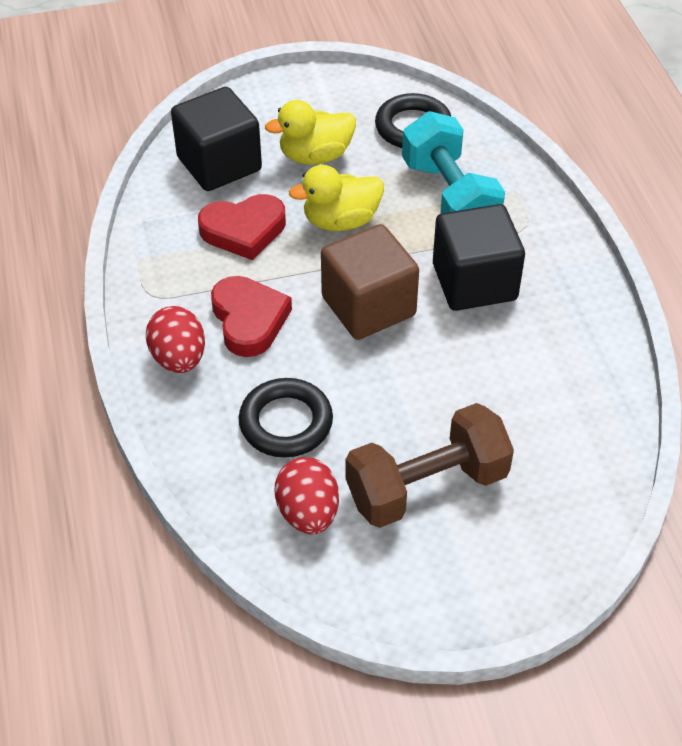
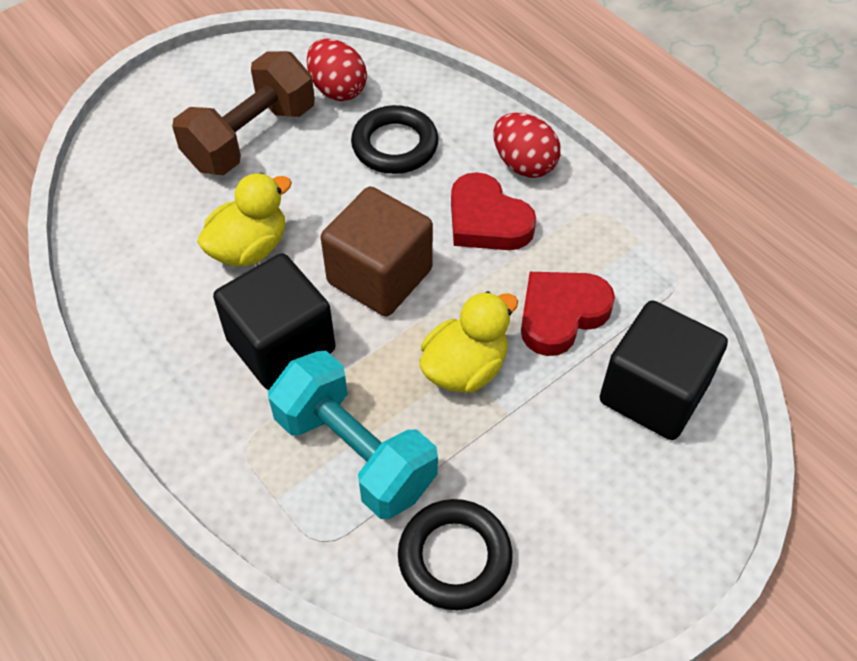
camera: 155 degrees right, 5 degrees up
(315, 156) = (551, 452): yellow duck -> yellow duck (249, 248)

